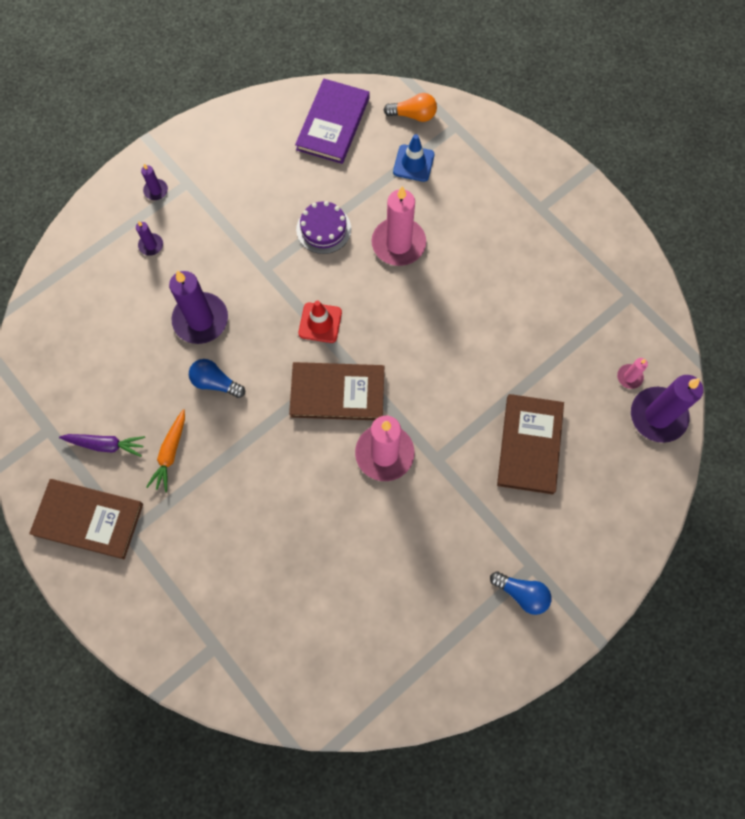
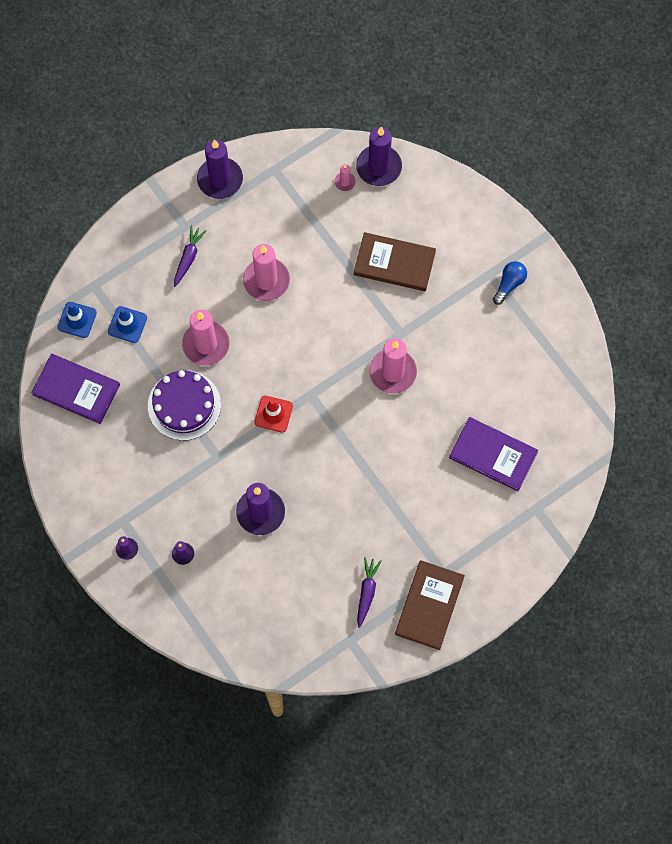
camera: 85 degrees left, 0 degrees up
(170, 453) = (378, 539): orange carrot -> none
(215, 383) = (320, 501): blue light bulb -> none
(284, 586) = (493, 455): none -> purple book
(323, 229) = (184, 405): purple cake -> purple cake, size x1.51
(337, 392) = (337, 404): brown book -> none
(413, 115) = (77, 320): orange light bulb -> blue traffic cone
(486, 300) = (266, 280): none -> pink candle
(502, 215) = (188, 258): none -> purple carrot
(606, 238) = (220, 179): none -> purple candle

